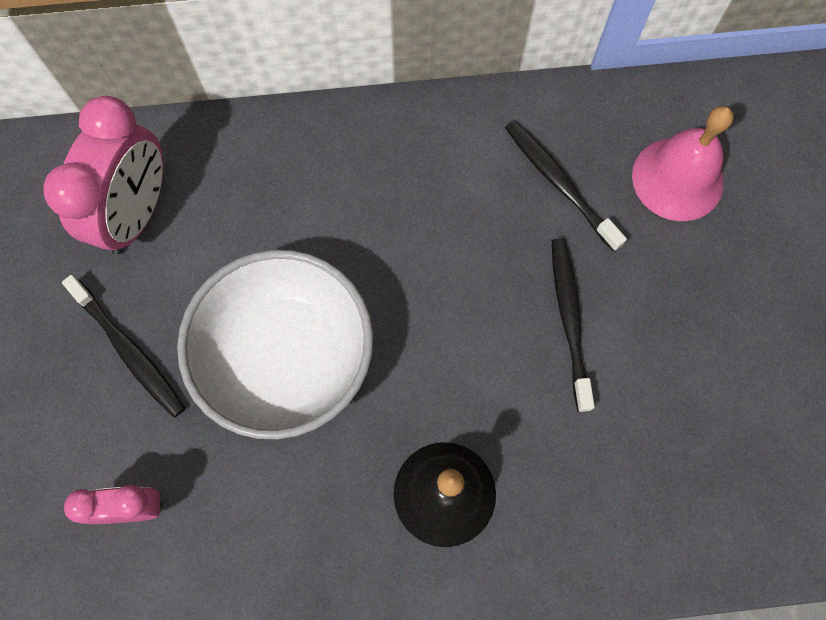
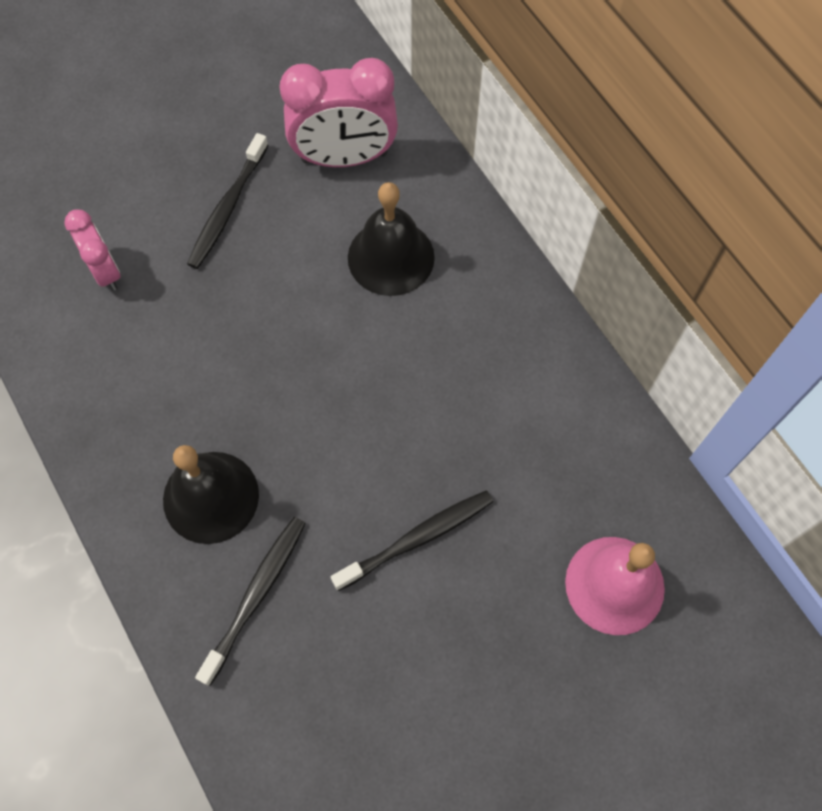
camera: 65 degrees right, 5 degrees down
(273, 219) = (391, 257): none -> black bell
(286, 358) = (273, 322): white bowl -> none
(559, 183) = (549, 476): black toothbrush -> black toothbrush (256, 596)

